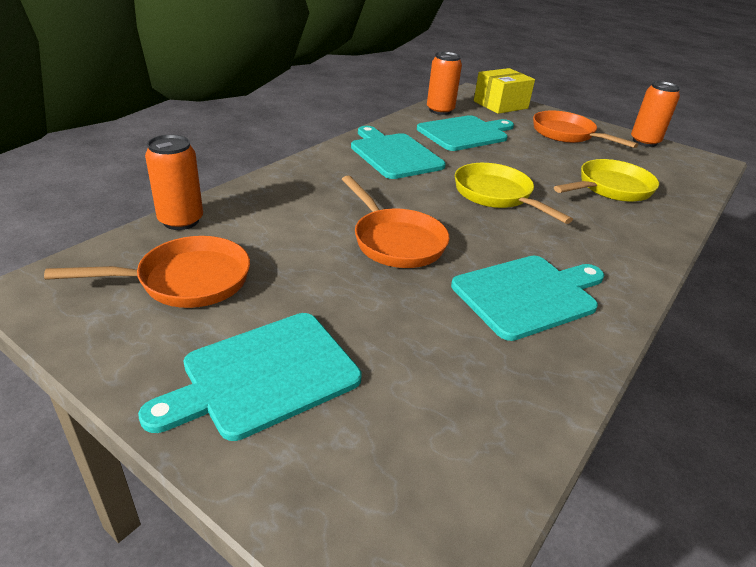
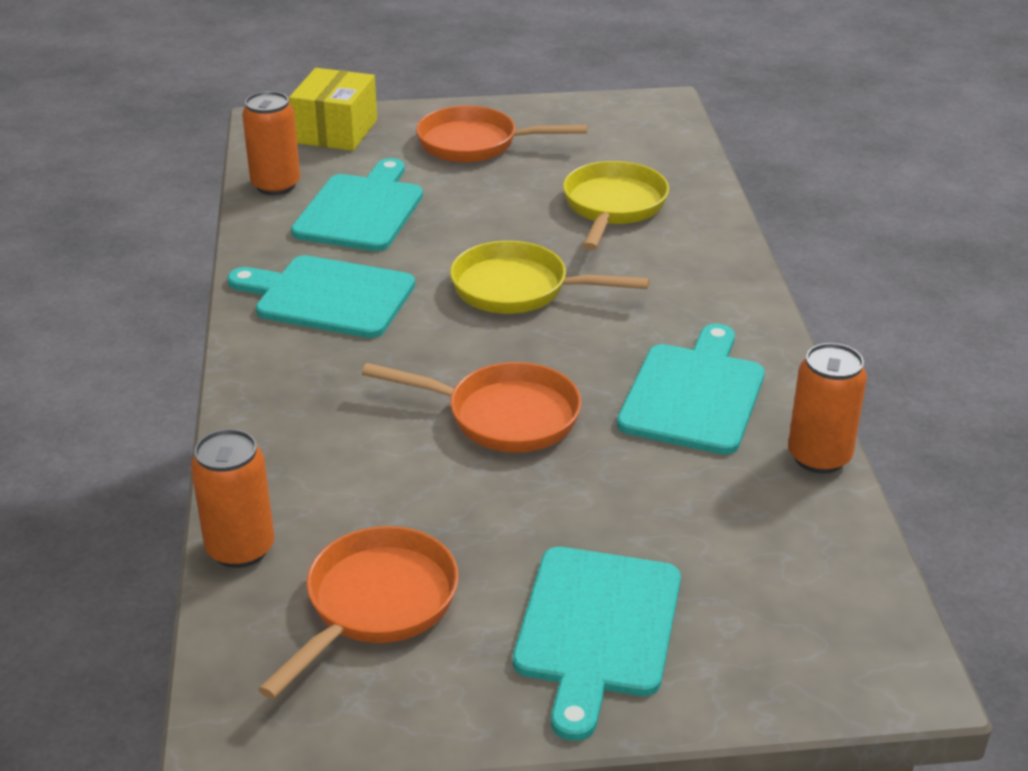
camera: 40 degrees left, 0 degrees up
(644, 141) = (568, 108): orange can -> orange can (819, 457)

